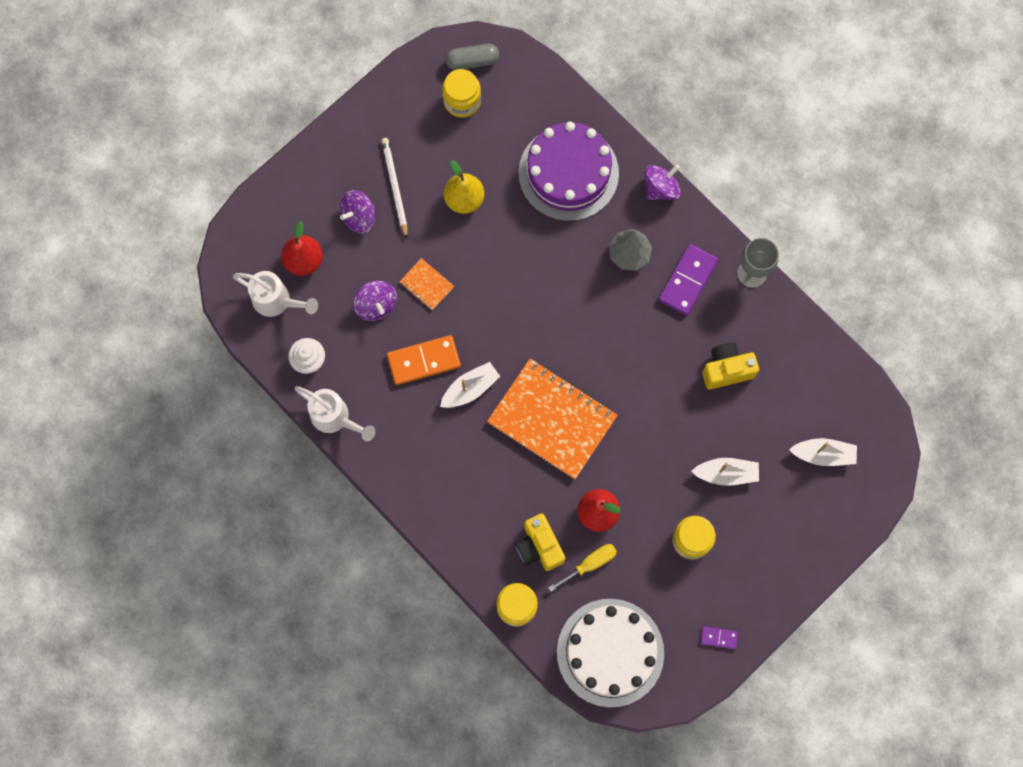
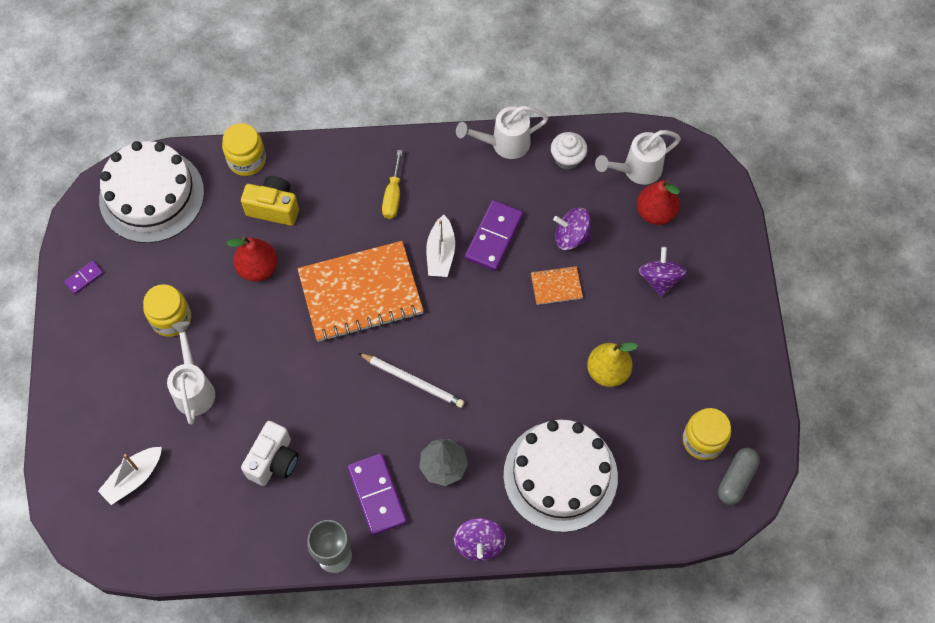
camera: 130 degrees right, 10 degrees down
(395, 187) = (664, 325): white pencil -> white pencil (413, 381)
(424, 361) = (494, 237): orange domino -> purple domino
(568, 173) = (560, 475): purple cake -> white cake
(590, 564) = (226, 232): yellow screwdriver -> yellow screwdriver (393, 196)
(726, 370) = (274, 461): yellow camera -> white camera
(726, 473) = (194, 388): white boat -> white watering can

